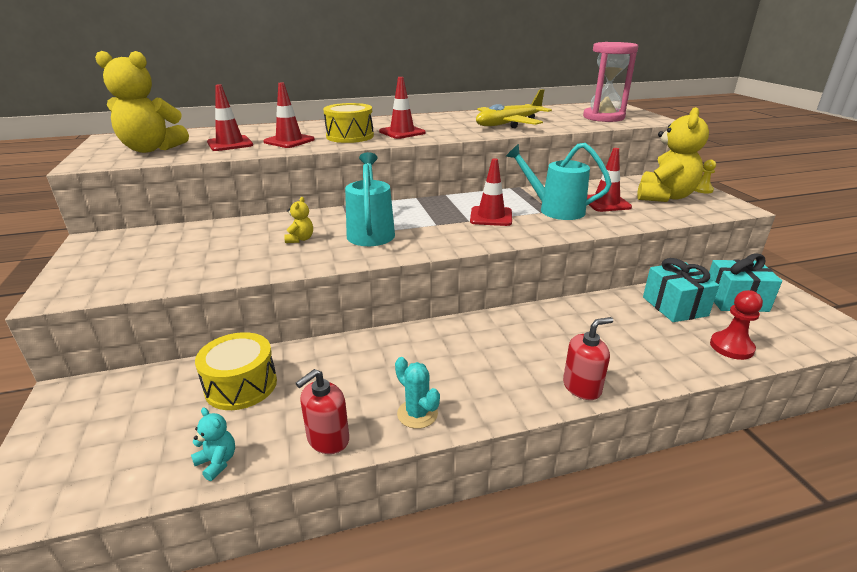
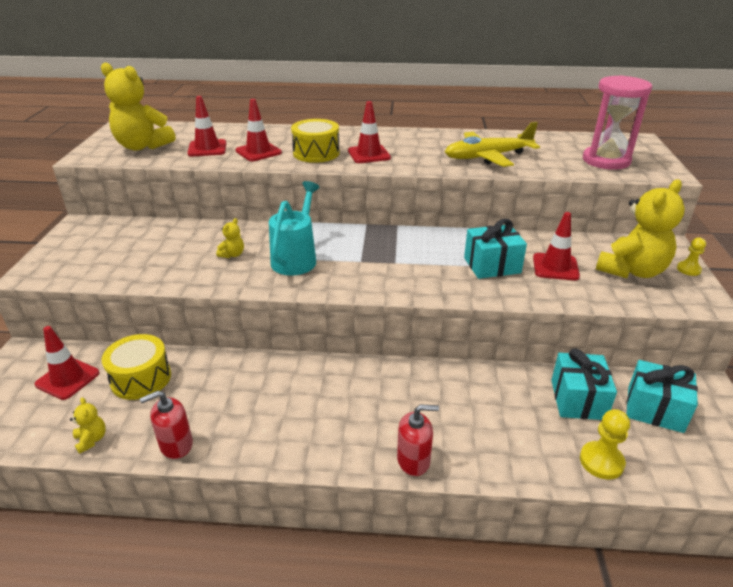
camera: 20 degrees right, 5 degrees up
(217, 462) = (91, 440): turquoise teddy bear -> yellow teddy bear
(417, 414) = (256, 443): turquoise cactus -> none
(491, 216) = (420, 262): red traffic cone -> red traffic cone (67, 379)
(554, 210) = (492, 265): turquoise watering can -> turquoise gift
(731, 347) = (601, 461): red pawn -> yellow pawn

